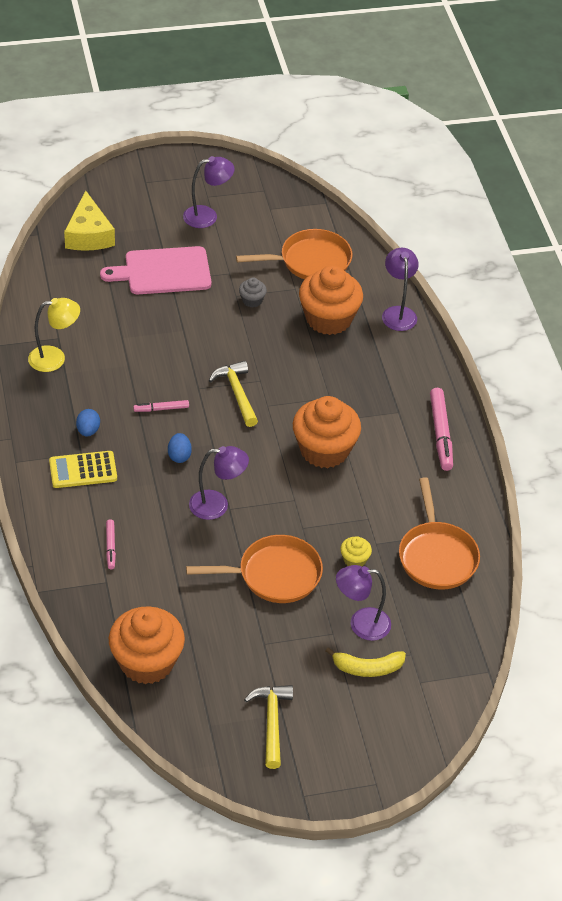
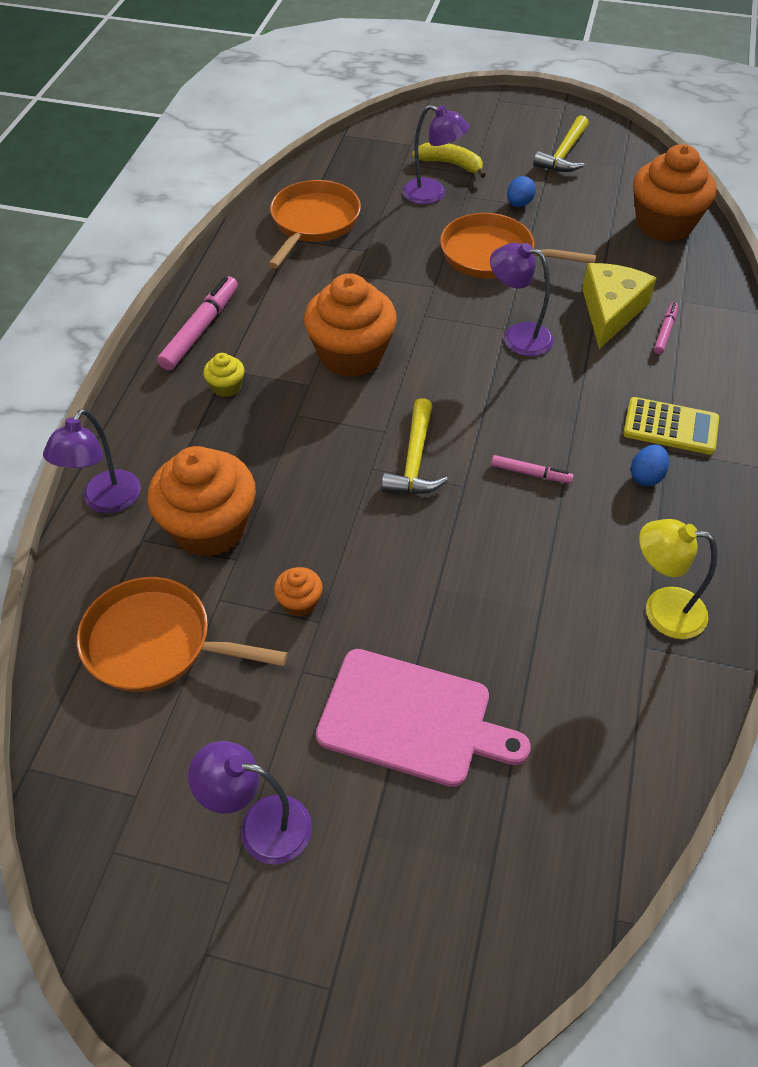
camera: 150 degrees left, 5 degrees up
(88, 234) = (512, 872): yellow cheese -> yellow cheese (610, 311)
(179, 456) = (536, 405): blue egg -> blue egg (519, 204)
(252, 300) = (300, 602): grey cupcake -> orange cupcake
(354, 560) = (399, 243): yellow cupcake -> yellow cupcake (226, 387)

